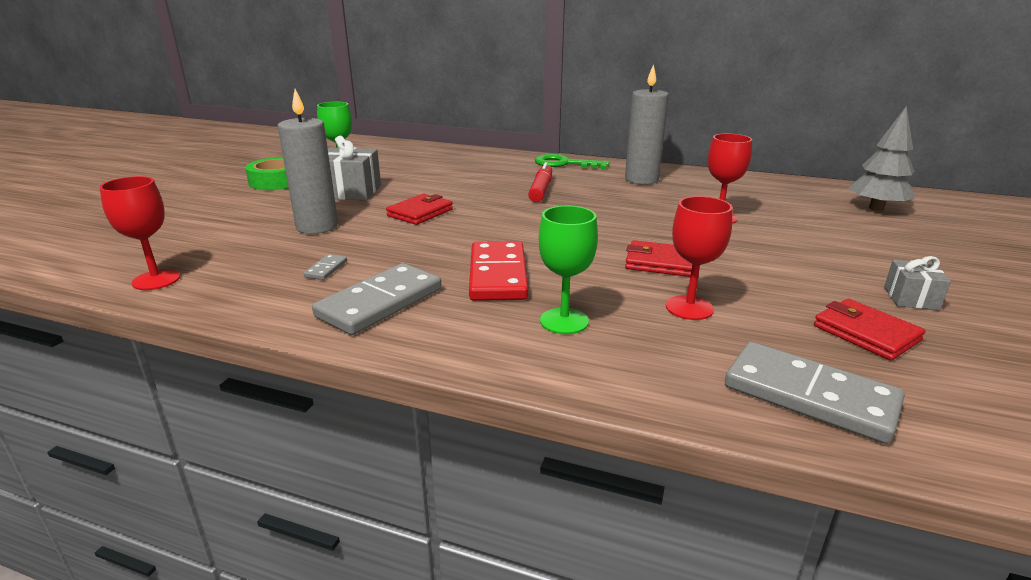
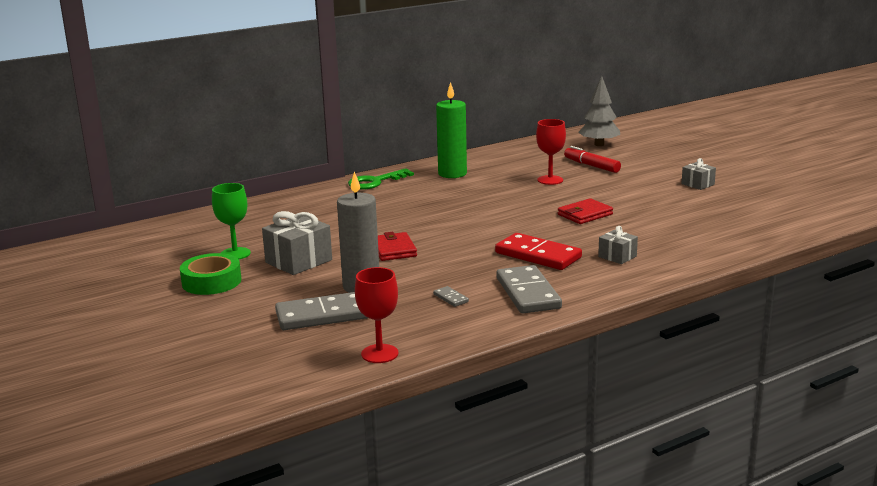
camera: 50 degrees left, 5 degrees down
(541, 190) = (417, 205): red marker -> red marker (591, 166)
(564, 321) = (617, 256): green goblet -> grey gift
(641, 179) = (452, 174): grey candle -> green candle
(689, 308) = (643, 227): red goblet -> none
(809, 396) = (743, 235): grey domino -> grey domino (322, 315)
(866, 333) = (713, 205): red wallet -> none

